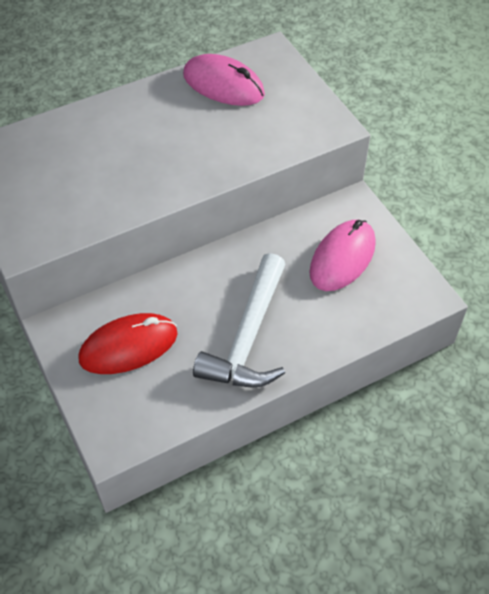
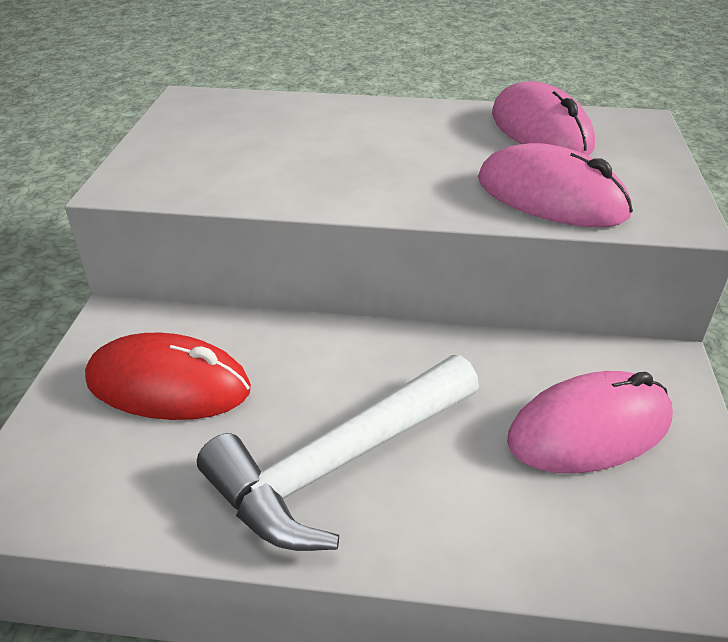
camera: 35 degrees right, 15 degrees down
(265, 139) = (551, 197): none -> pink mouse

